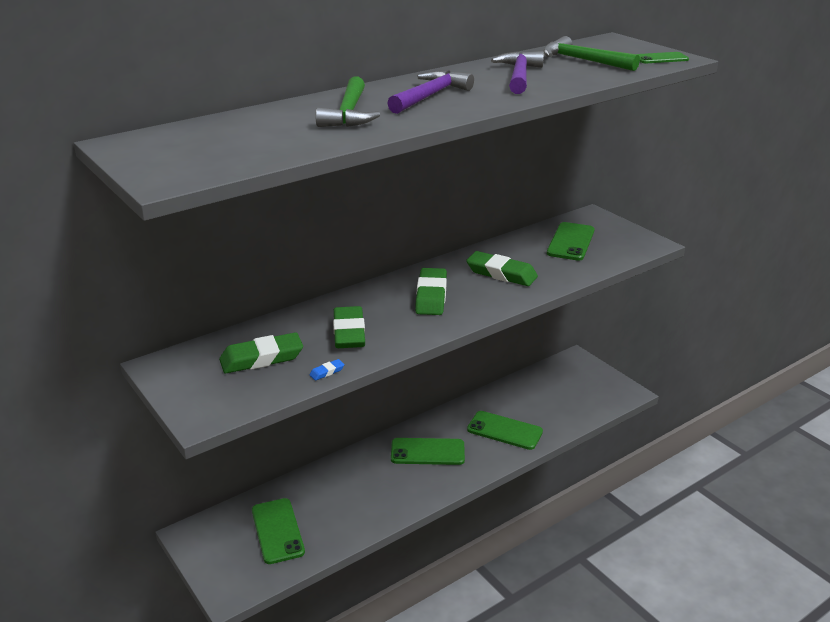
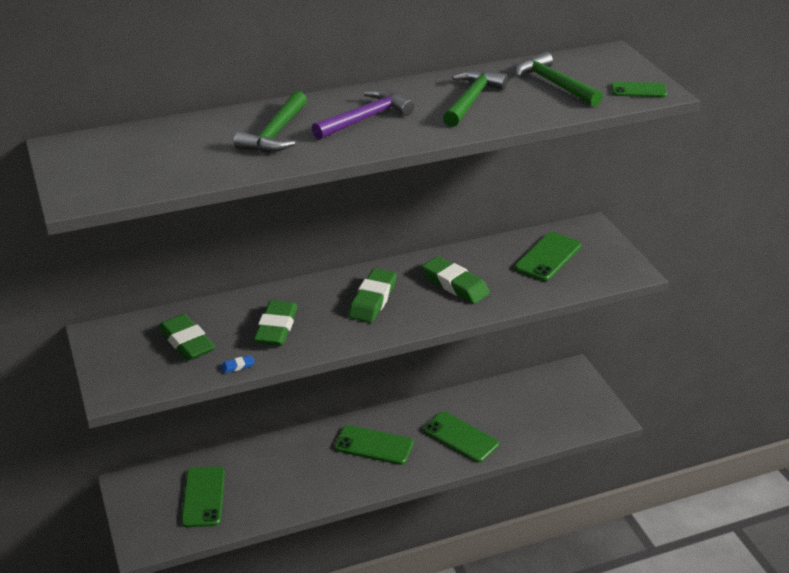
camera: 15 degrees right, 5 degrees up
(262, 358) = (186, 342): green eraser -> green eraser turned 60 degrees clockwise
(519, 76) = (471, 100): purple hammer -> green hammer

